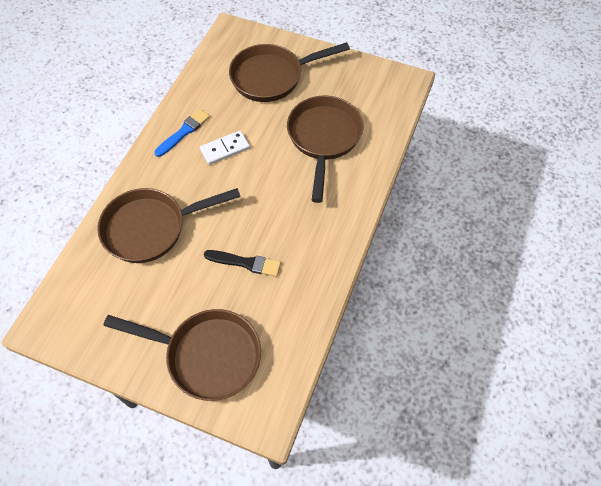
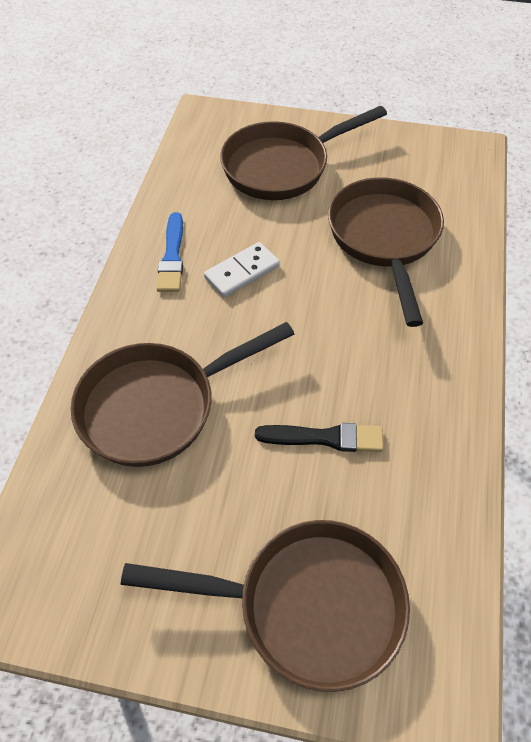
camera: 10 degrees left, 5 degrees down
(184, 132) = (172, 256): blue brush -> blue brush turned 150 degrees clockwise

